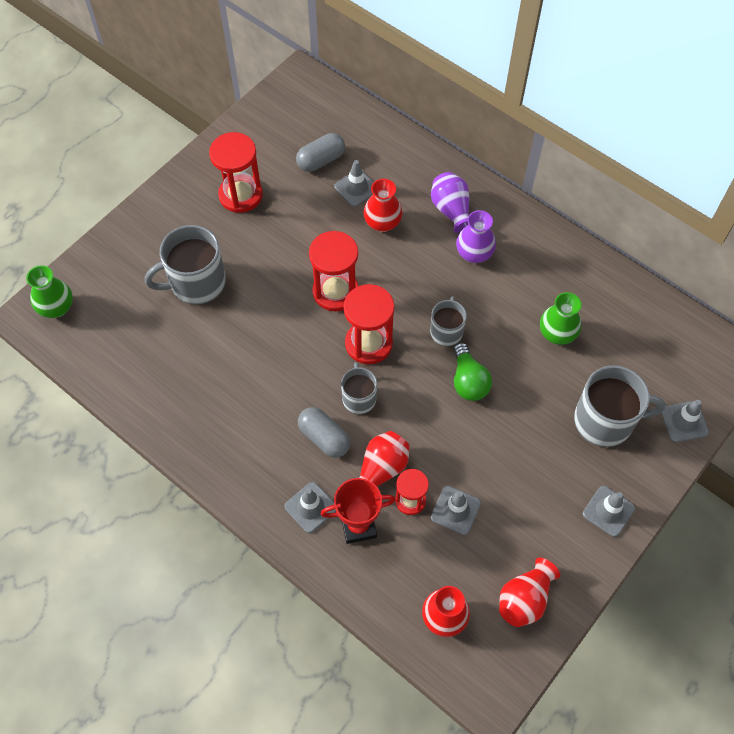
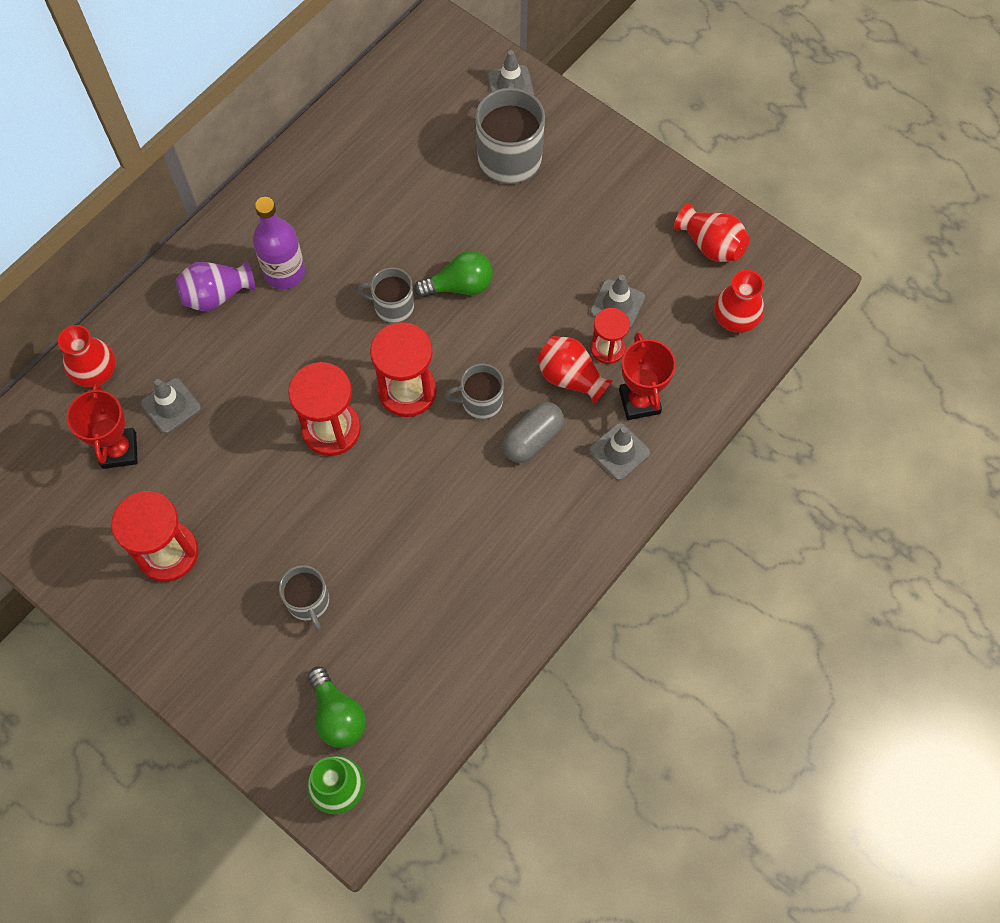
camera: 90 degrees left, 5 degrees up
(109, 305) = (337, 715): none -> green light bulb
(196, 283) = (308, 602): grey mug -> grey mug, size x0.58
(321, 160) = (119, 450): grey capsule -> red trophy
(382, 223) = (230, 374): red vase -> red vase (96, 372)
(474, 254) = (284, 272): purple vase -> purple bottle
(557, 334) = (400, 193): green vase -> none
(608, 511) = (613, 163): grey traffic cone -> none

